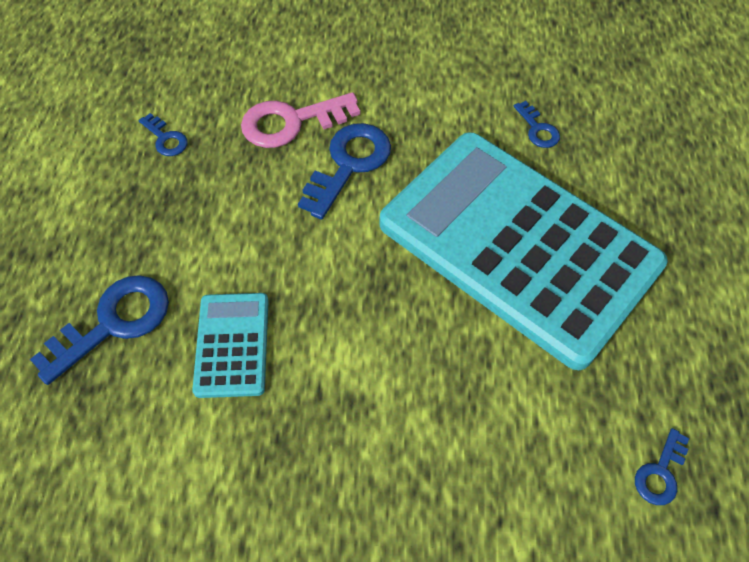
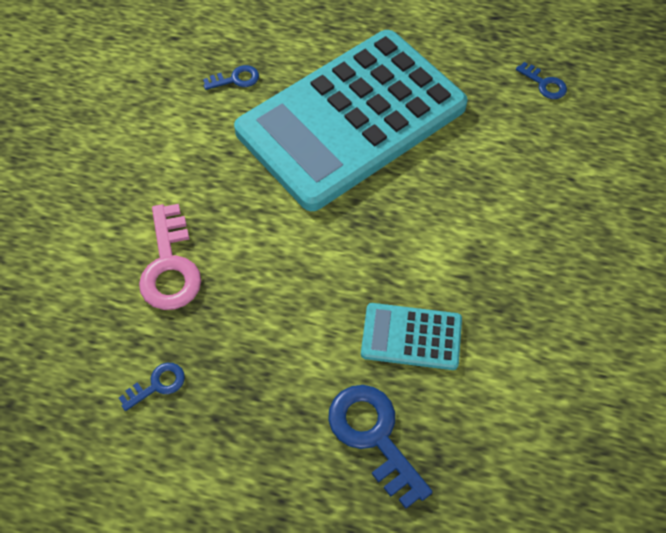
camera: 80 degrees left, 0 degrees up
(349, 164) = (236, 224): blue key -> none

